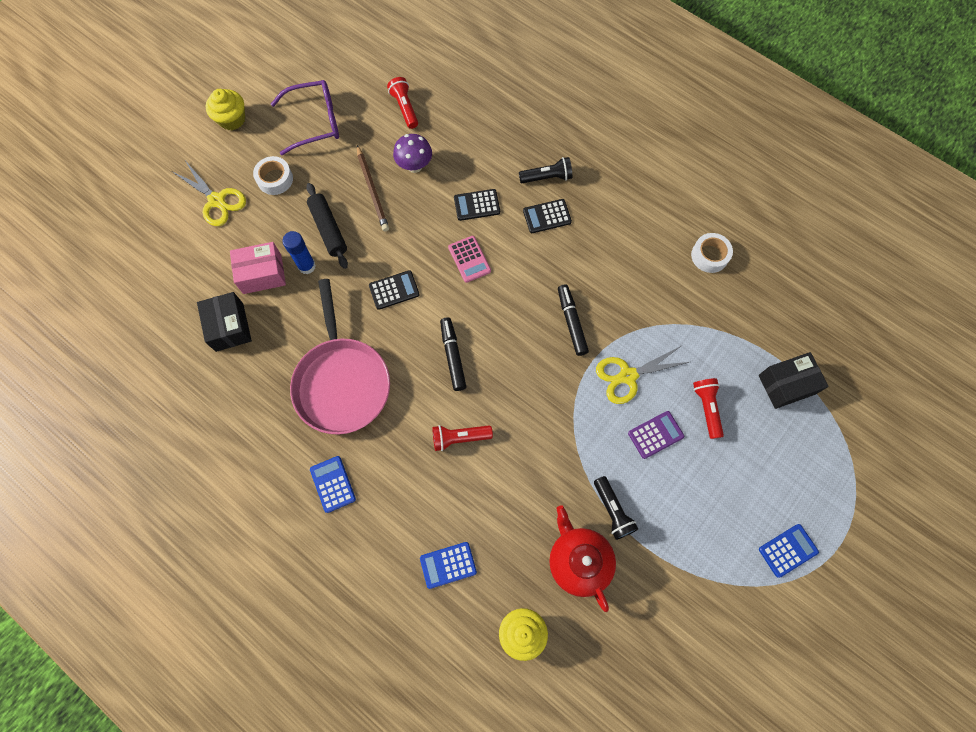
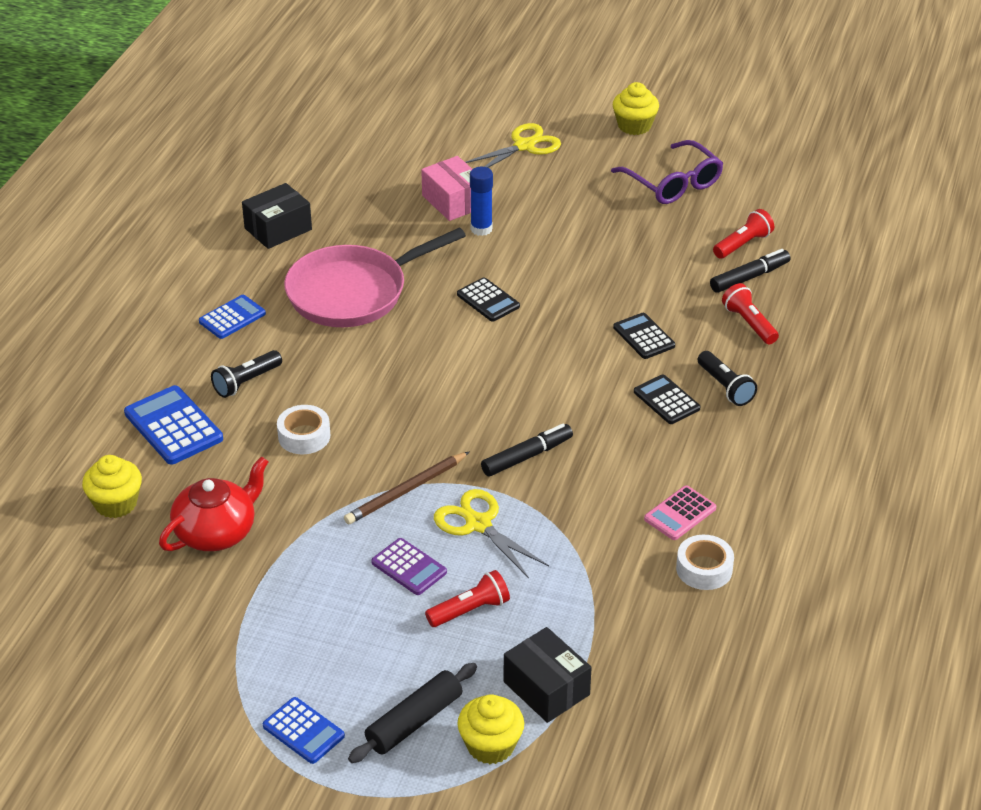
camera: 70 degrees right, 30 degrees down
(217, 201) = (524, 146): yellow scissors -> yellow scissors turned 150 degrees counterclockwise
(229, 327) = (378, 197): black box -> black box (278, 229)
(275, 179) = (577, 176): white tape -> white tape (304, 436)
(328, 229) = (537, 232): black rolling pin -> black rolling pin (414, 721)
(372, 190) = (610, 250): brown pencil -> brown pencil (406, 491)
(414, 166) = (665, 273): purple mushroom -> none
(448, 565) = (173, 426): blue calculator -> blue calculator, size x1.55
(453, 356) = (428, 367): black marker -> black marker (749, 277)
(459, 438) = (327, 398): red flashlight -> red flashlight (749, 323)
(469, 259) = (564, 349): pink calculator -> pink calculator (680, 514)
(612, 510) = (291, 548): black flashlight -> black flashlight (246, 382)
(826, 434) = (490, 745): none -> yellow cupcake

